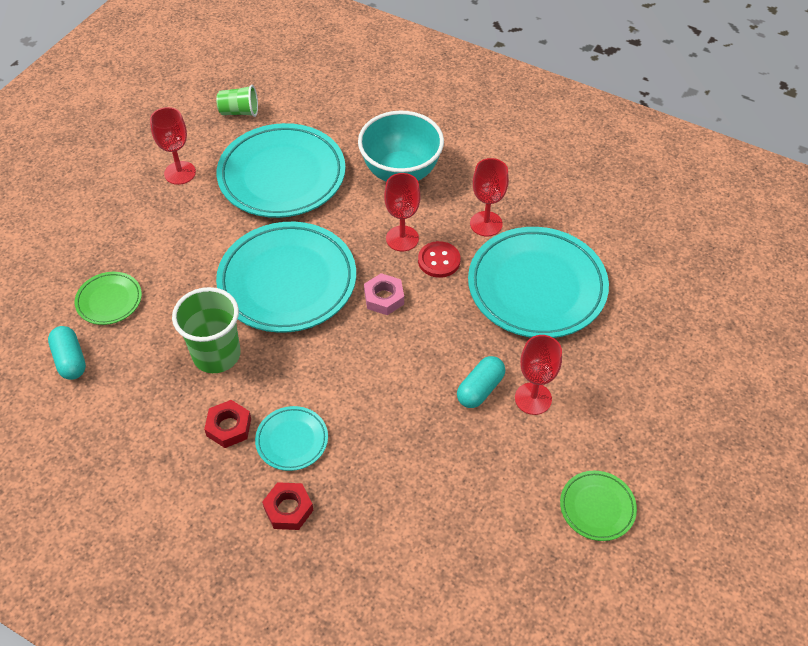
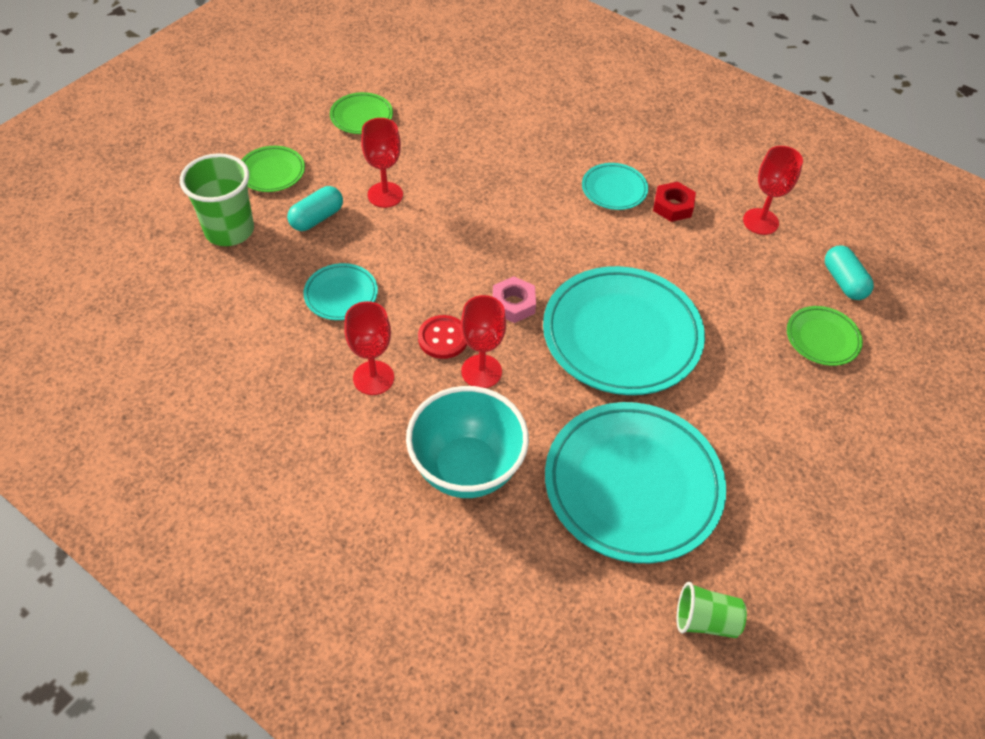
camera: 175 degrees left, 0 degrees up
(180, 173) = (778, 509): red goblet -> red goblet (760, 221)
(216, 355) = (693, 268): green cup -> green cup (229, 230)
(288, 509) = (616, 144): red nut -> none
(480, 389) = (433, 208): turquoise capsule -> turquoise capsule (317, 218)
(536, 287) = (341, 295): turquoise plate -> turquoise plate, size x0.47
(660, 410) = (272, 172): none -> green plate

